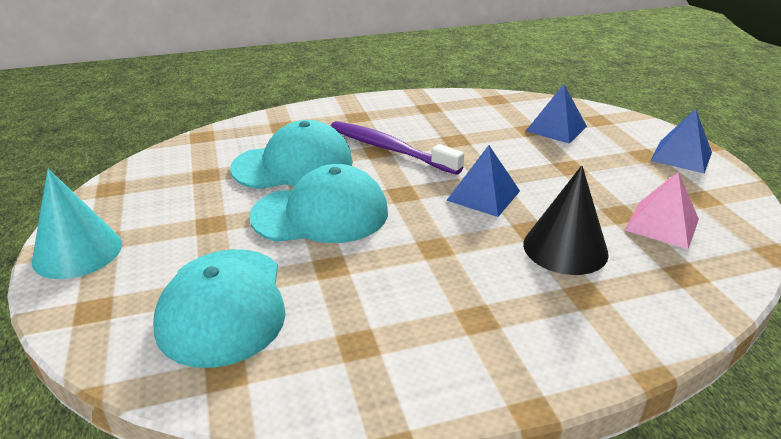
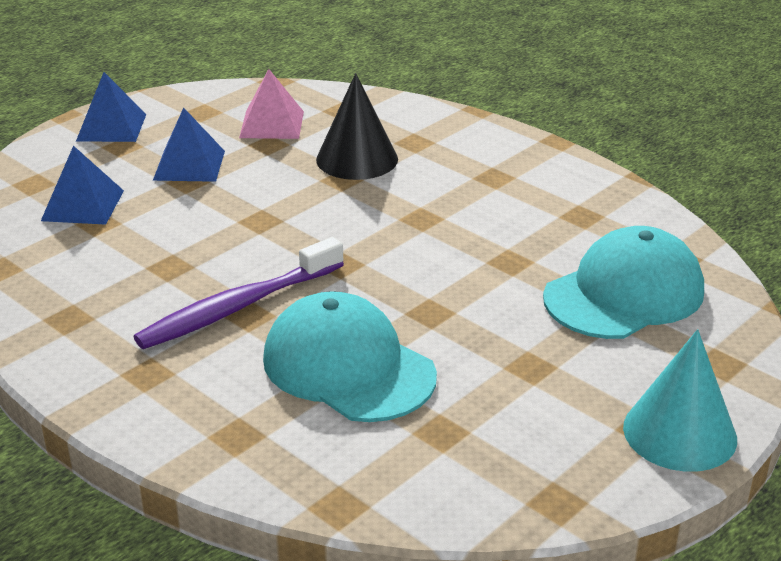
camera: 120 degrees left, 0 degrees up
(320, 214) = (435, 300): turquoise cap -> none
(390, 149) = (238, 307): purple toothbrush -> purple toothbrush turned 45 degrees clockwise
(483, 195) = (299, 215): blue pyramid -> blue pyramid (189, 165)

